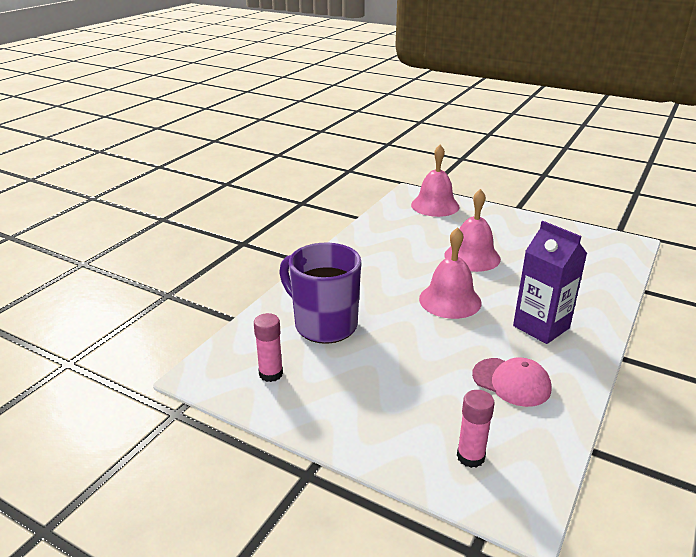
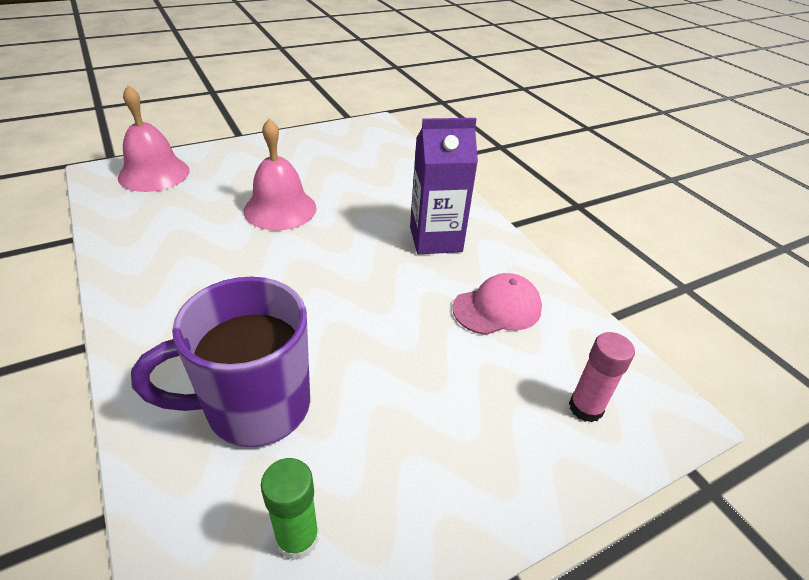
camera: 60 degrees left, 10 degrees up
(271, 374) = (297, 538): pink glue stick -> green glue stick
(450, 300) = (332, 269): pink bell -> none

